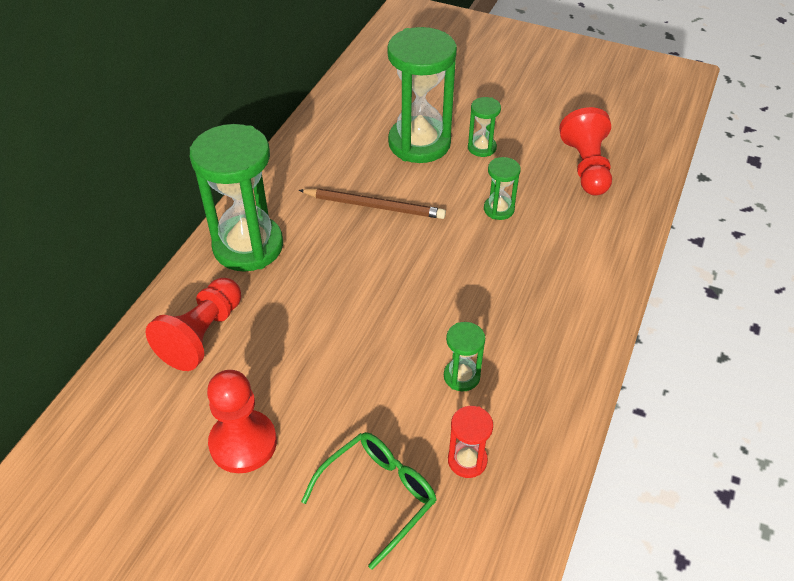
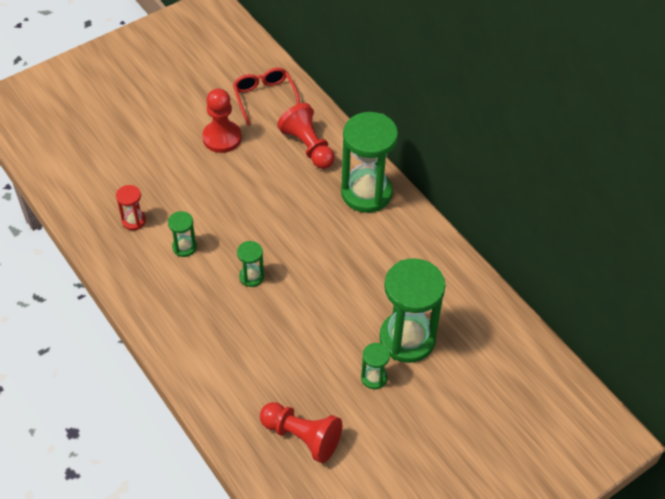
camera: 120 degrees right, 5 degrees up
(127, 434) = (265, 98): none -> red glasses
(374, 206) = (356, 276): brown pencil -> none
(378, 495) = (147, 176): green glasses -> none
(499, 209) = (300, 347): green hourglass -> green hourglass (251, 277)

